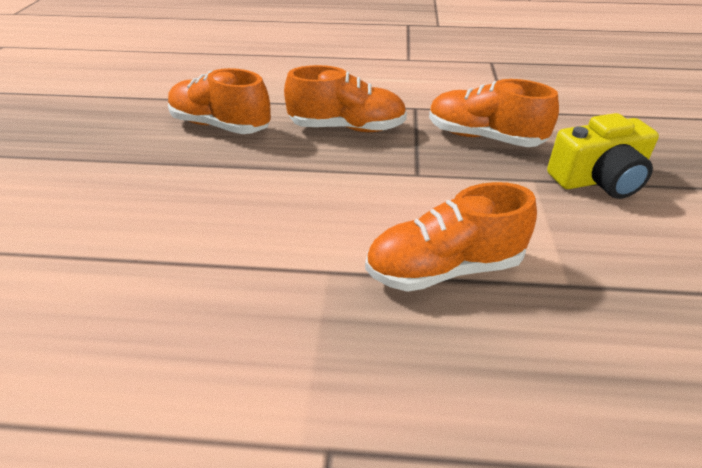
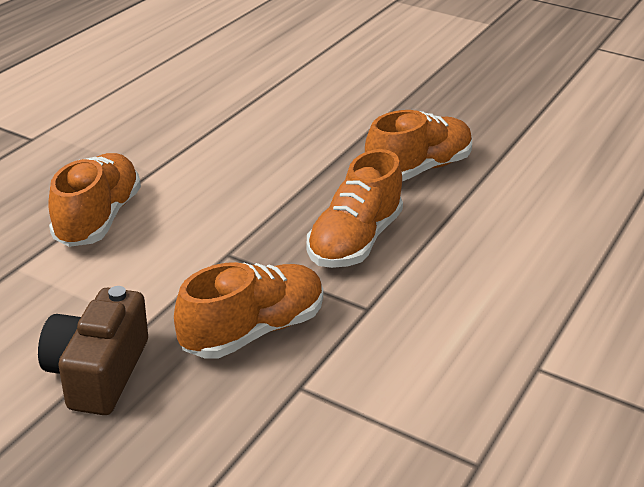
camera: 115 degrees right, 5 degrees down
(598, 180) = (98, 372): yellow camera -> brown camera

